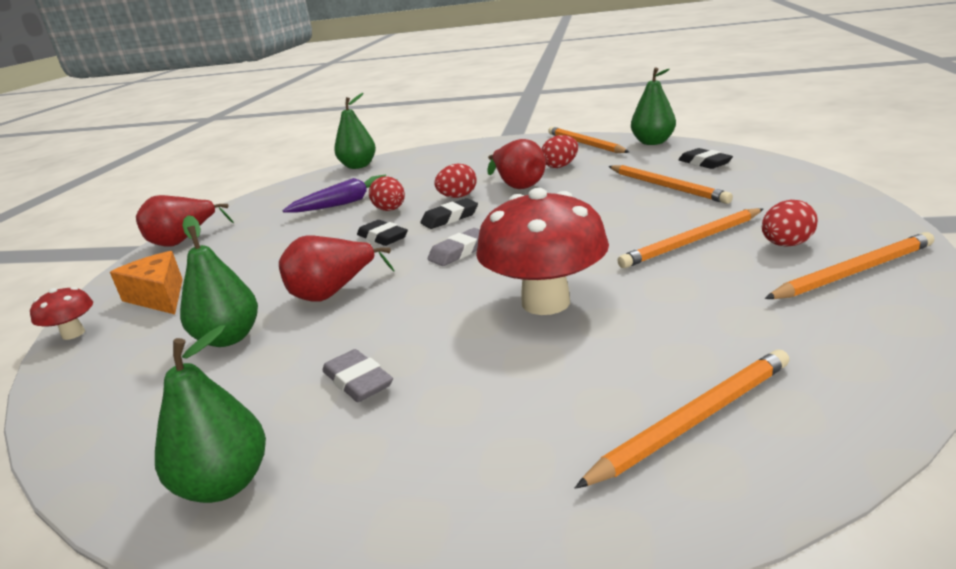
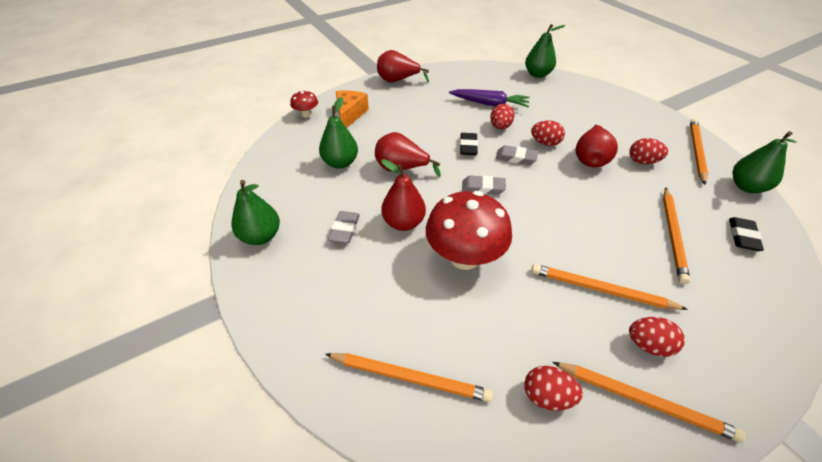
camera: 45 degrees right, 20 degrees up
(425, 326) = (403, 223): none -> red pear
(450, 218) = (516, 158): black eraser -> grey eraser
(806, 324) = (547, 396): none -> red egg

